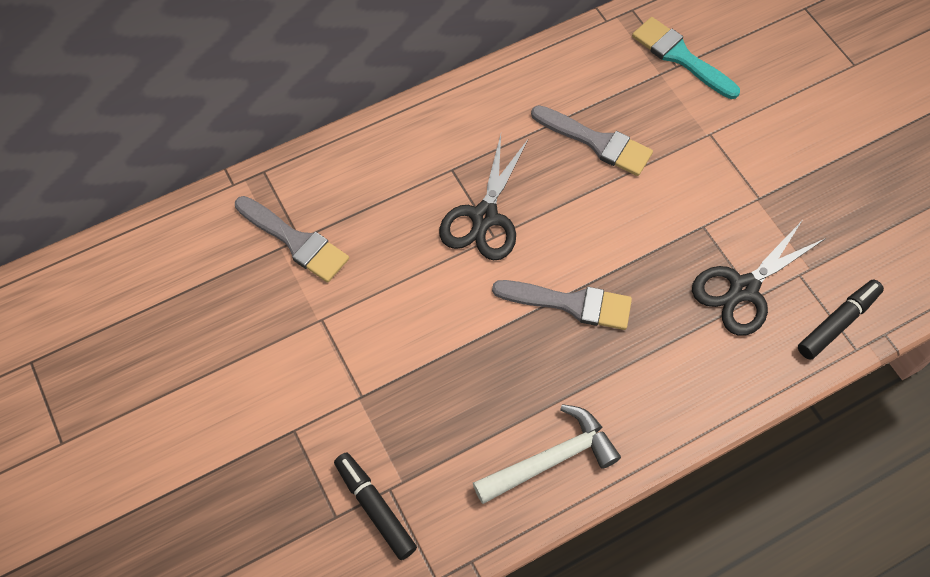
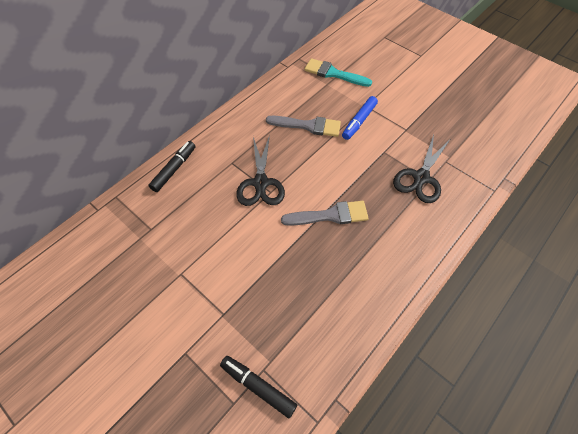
camera: 20 degrees left, 5 degrees down
(296, 241) = (149, 231): grey brush -> none
(551, 459) = (357, 312): white hammer -> none
(685, 159) = (359, 121): none -> blue marker
(837, 322) = (477, 180): black marker -> black marker (174, 169)

